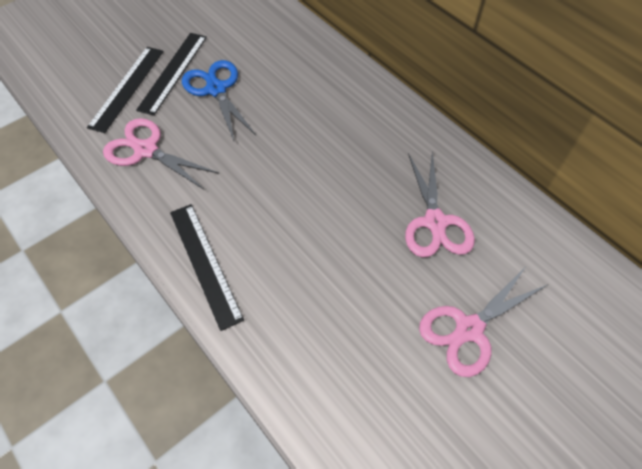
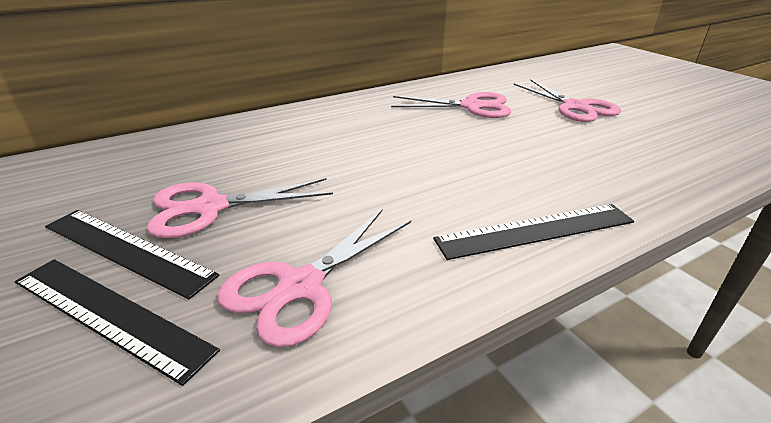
camera: 80 degrees left, 25 degrees down
(216, 89) = (210, 207): blue scissors -> pink scissors

